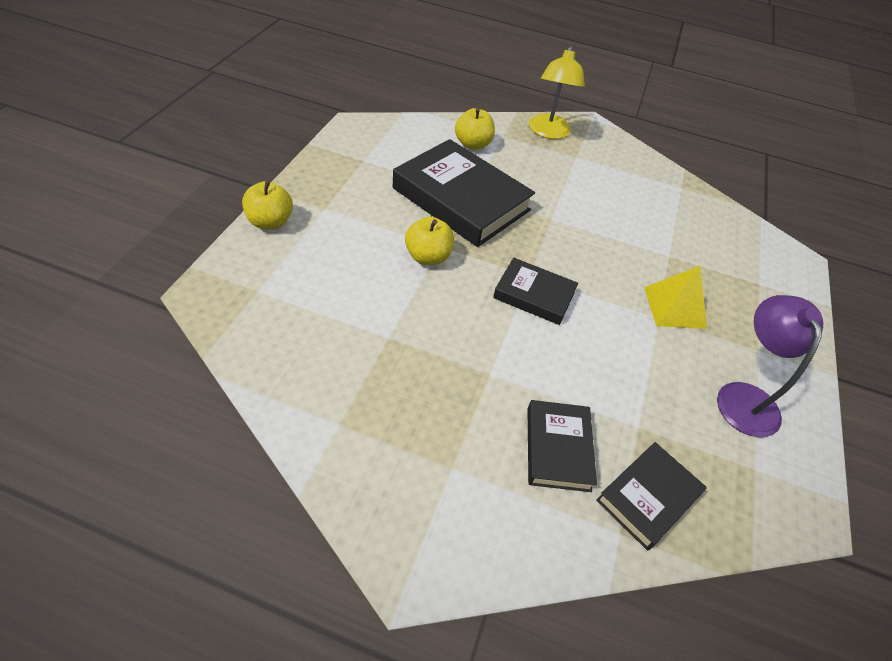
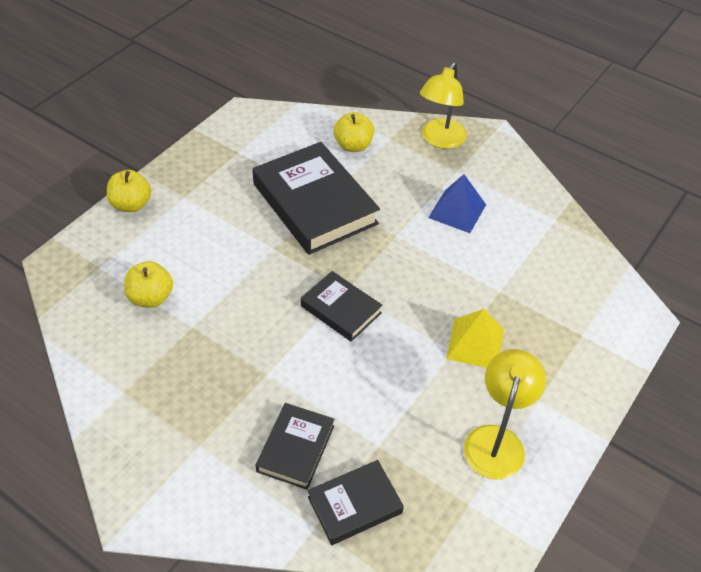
camera: 20 degrees right, 0 degrees up
(428, 257) = (258, 257): yellow apple -> yellow apple (151, 297)
(594, 190) = (457, 211): none -> blue pyramid
(744, 397) = (496, 440): purple lamp -> yellow lamp

